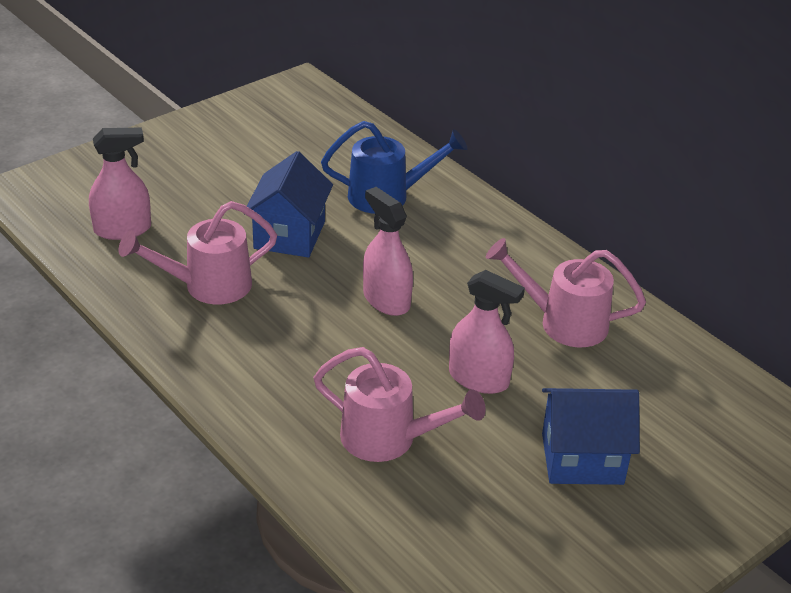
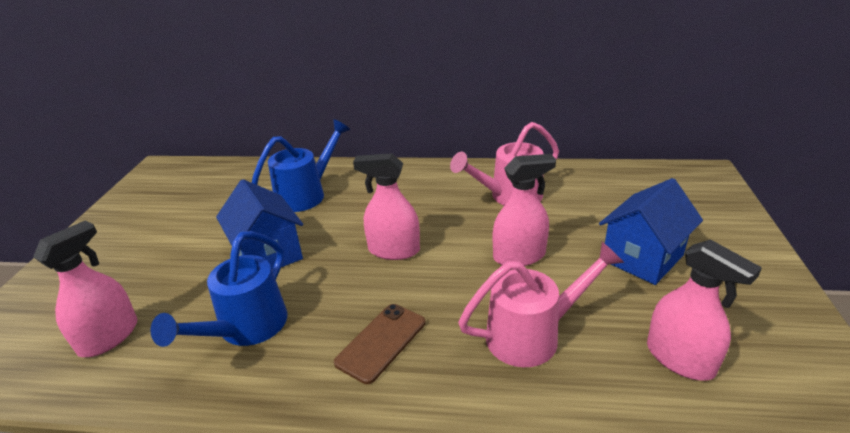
camera: 40 degrees left, 5 degrees down
(208, 286) = (246, 328): pink watering can -> blue watering can
(280, 362) = (381, 342): none -> brown phone
(467, 536) = (680, 359): none -> pink spray bottle

